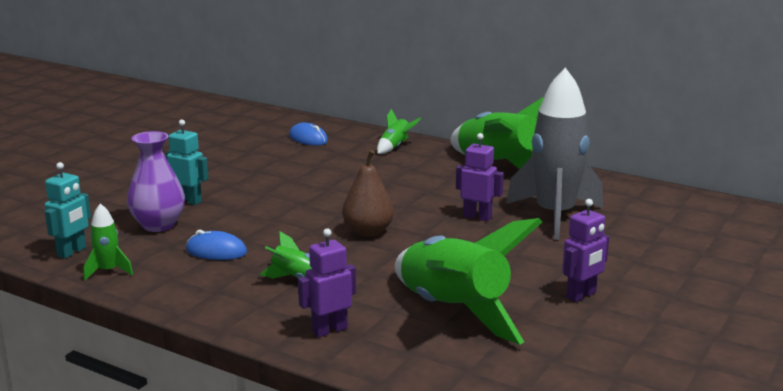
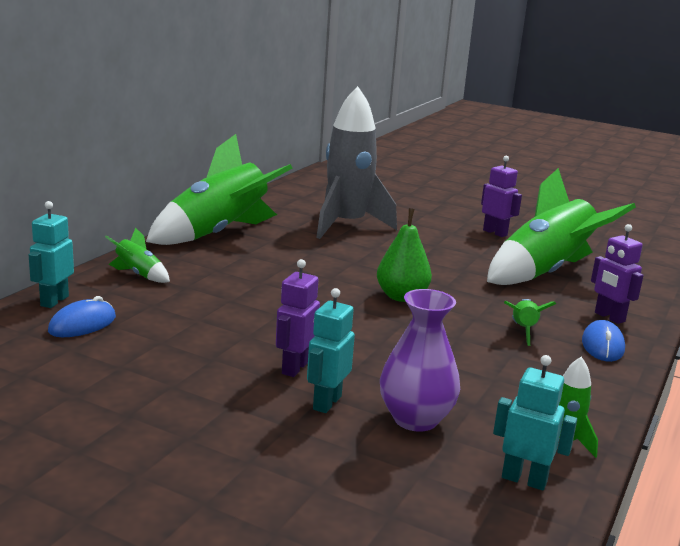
camera: 95 degrees left, 0 degrees up
(216, 251) = (479, 374): blue mouse -> blue mouse (602, 345)
(343, 130) = (54, 301): none -> turquoise robot
(368, 232) = (401, 297): brown pear -> green pear
(477, 217) = (354, 251): purple robot -> purple robot (294, 368)

